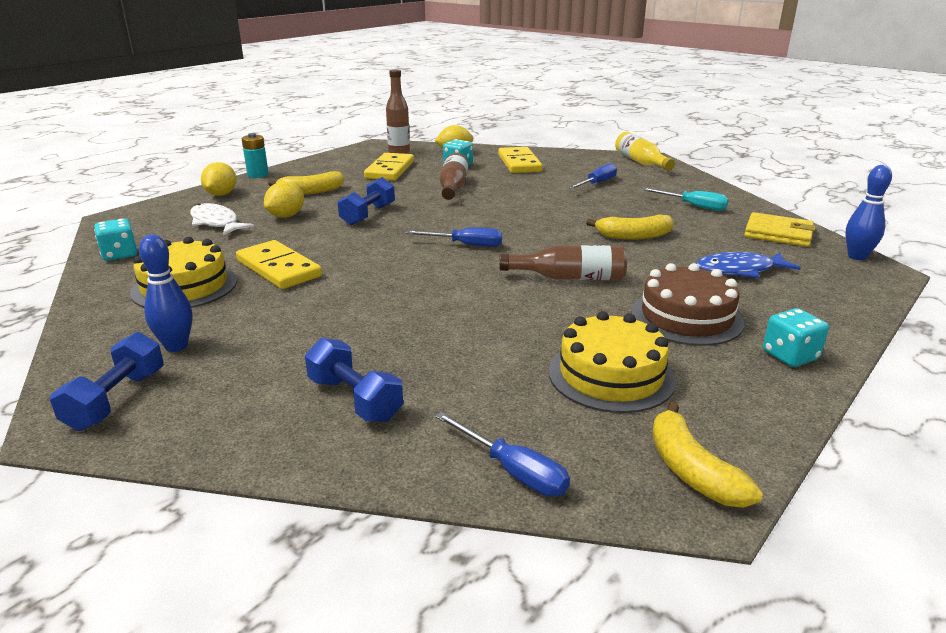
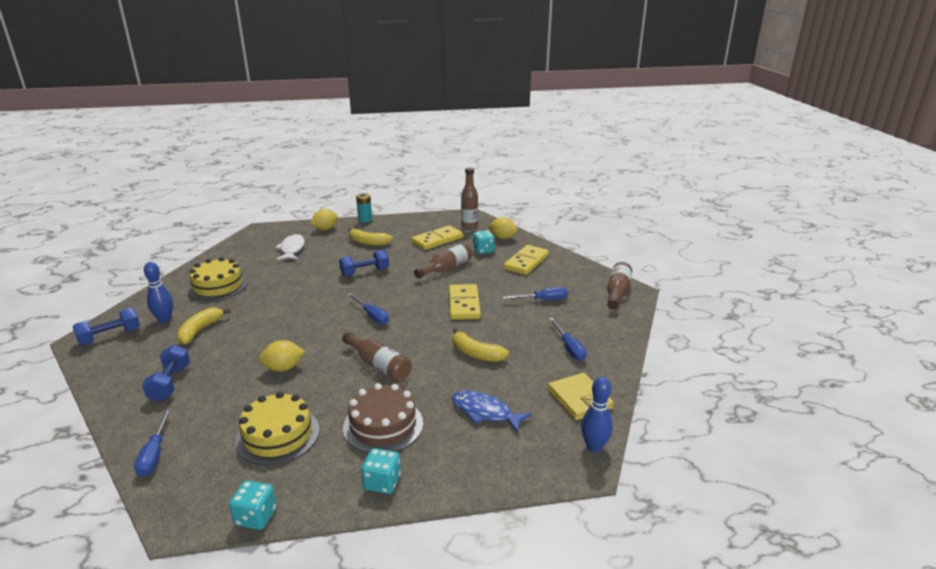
camera: 40 degrees right, 0 degrees up
(119, 254) = (226, 255): turquoise dice -> turquoise dice (256, 517)
(278, 268) = (266, 292): yellow domino -> yellow domino (464, 304)
(286, 216) = (327, 257): yellow lemon -> yellow lemon (283, 368)
(641, 162) = (617, 292): yellow bottle -> brown bottle
(691, 470) = (208, 504): yellow banana -> yellow banana (199, 331)
(693, 206) = (569, 348): turquoise screwdriver -> blue screwdriver

